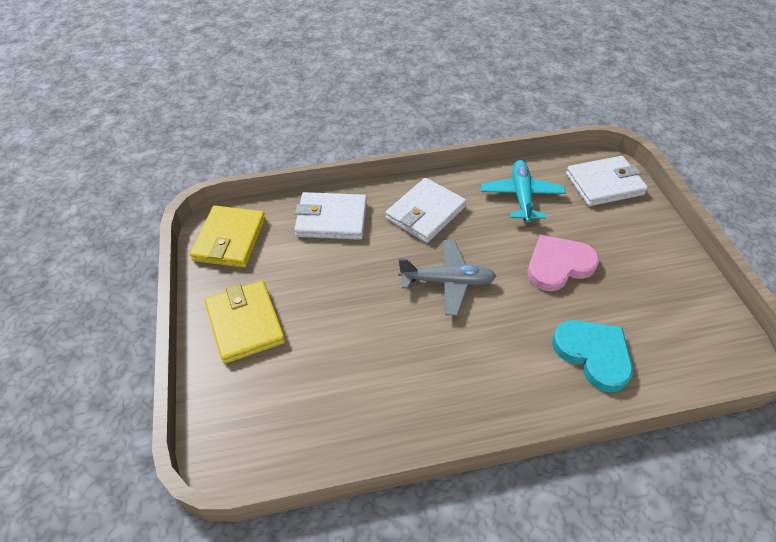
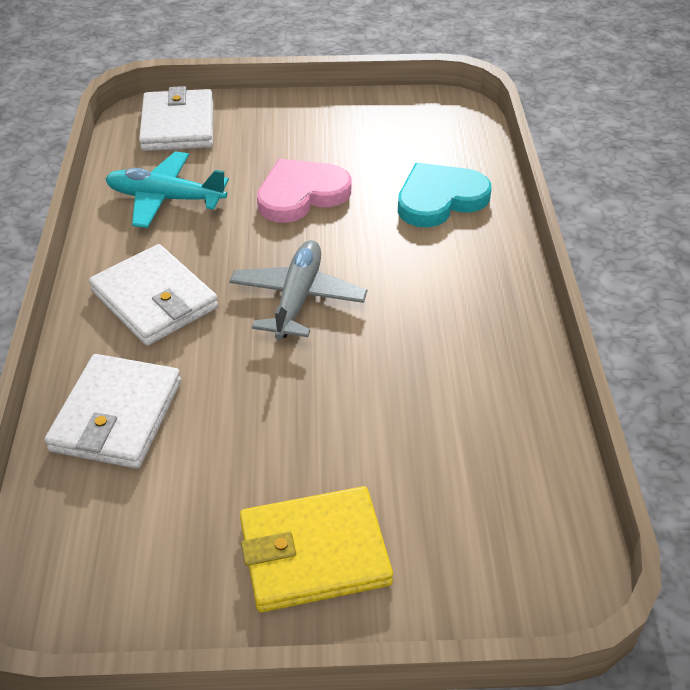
camera: 80 degrees left, 5 degrees down
(230, 239) = (103, 575): yellow wallet -> none
(558, 265) = (301, 194): pink heart -> pink heart turned 75 degrees clockwise

